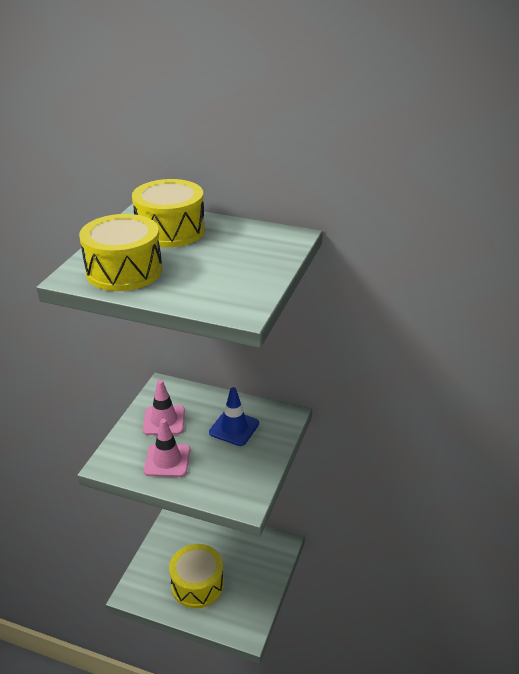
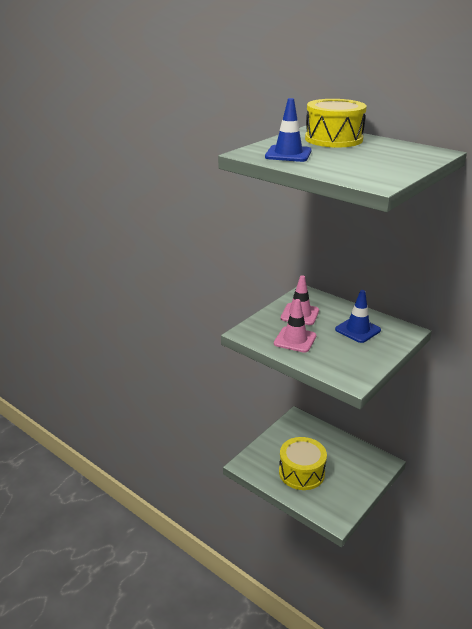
camera: 20 degrees right, 5 degrees down
(124, 270) = (288, 154): yellow drum -> blue traffic cone

